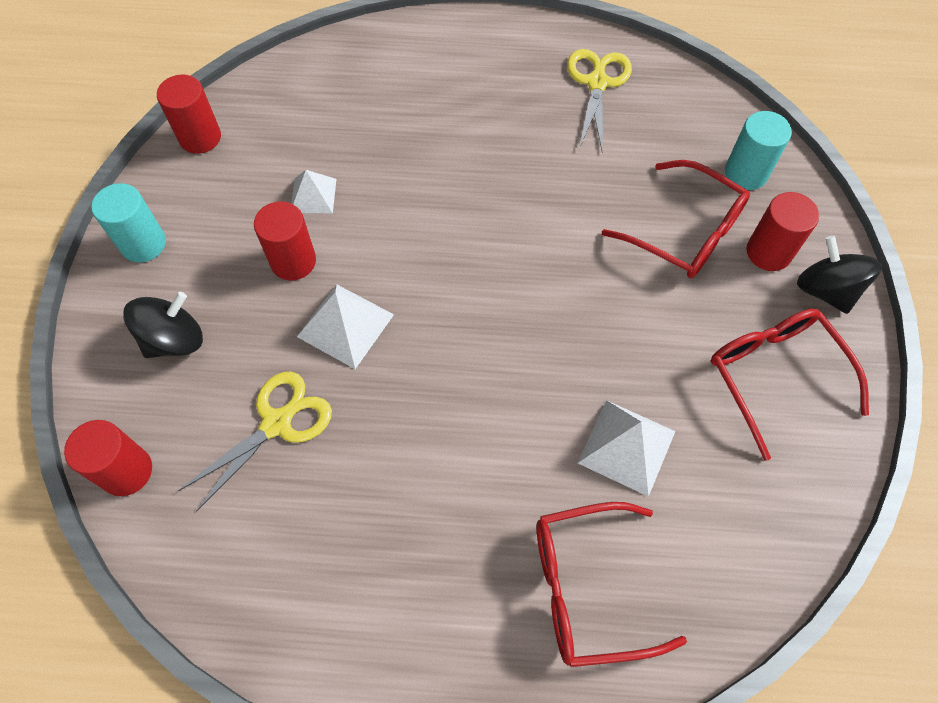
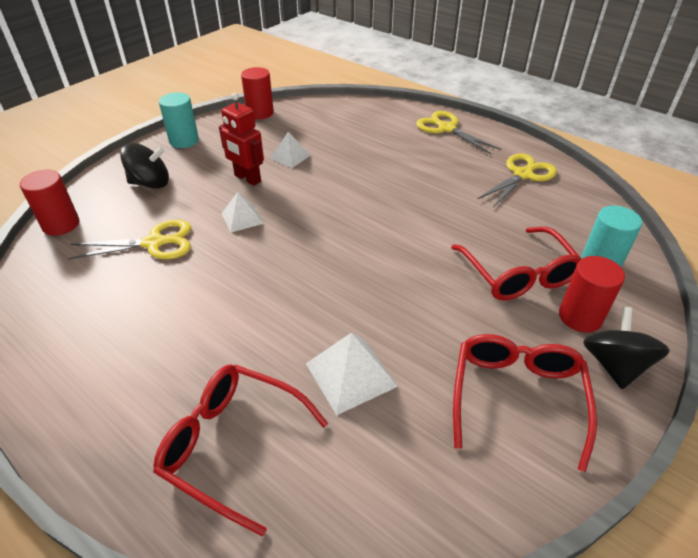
camera: 35 degrees right, 20 degrees down
(293, 261) = (247, 178): red cylinder -> red robot
(345, 325) = (242, 218): white pyramid -> white pyramid, size x0.66
(461, 46) = (446, 128): none -> yellow scissors

